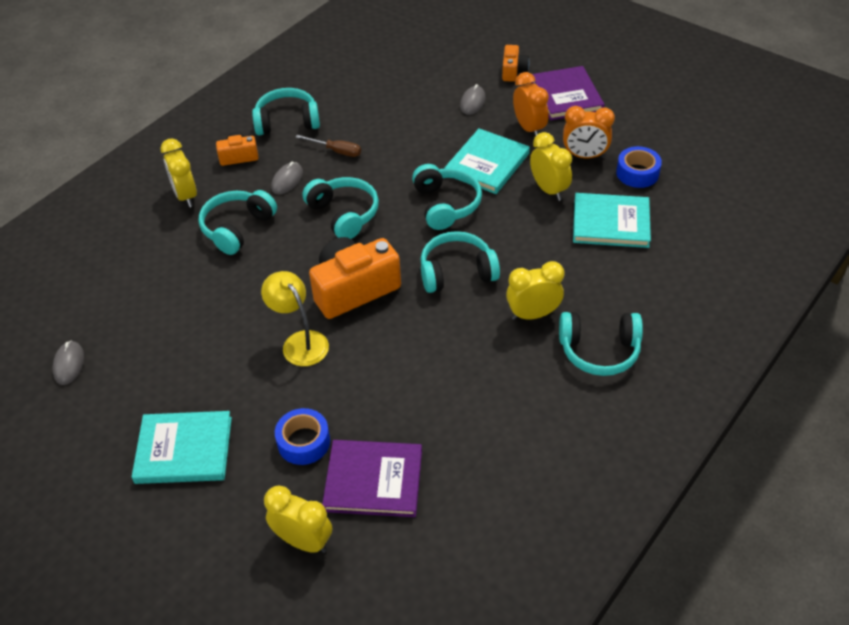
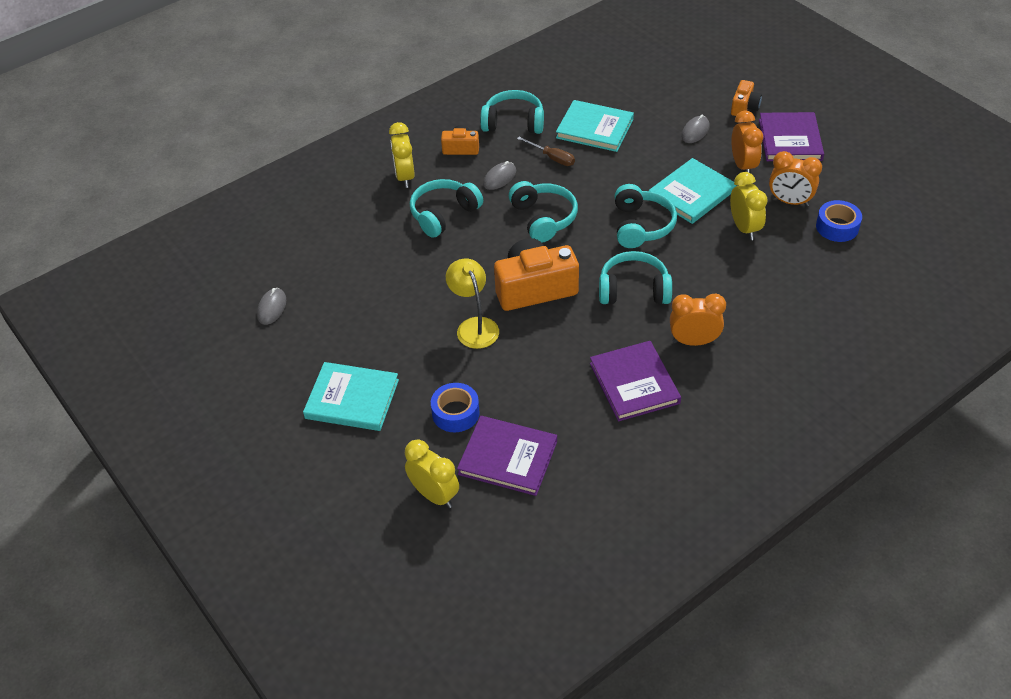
camera: 15 degrees right, 0 degrees up
(485, 370) = (634, 383): none -> purple book
(533, 314) = (694, 341): yellow clock -> orange clock
(599, 351) = (746, 386): turquoise headphones -> none
(611, 223) = (795, 270): turquoise book -> turquoise book (595, 128)

